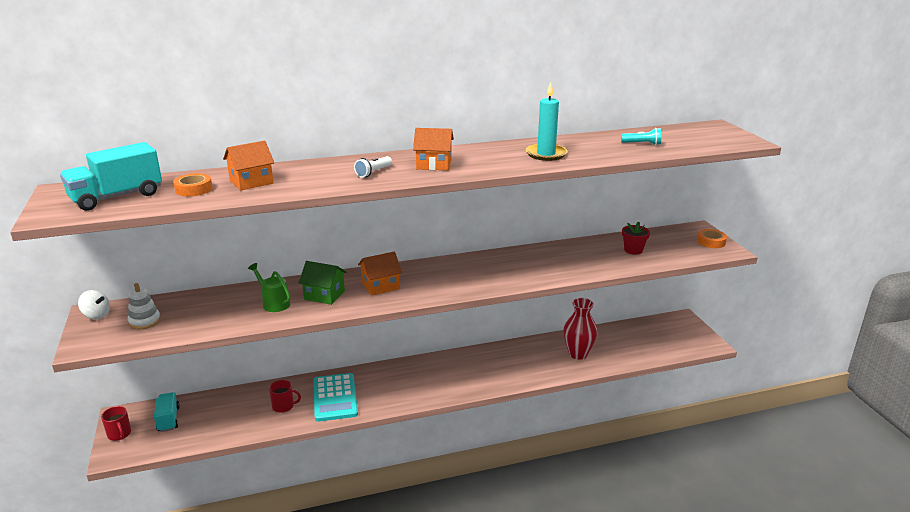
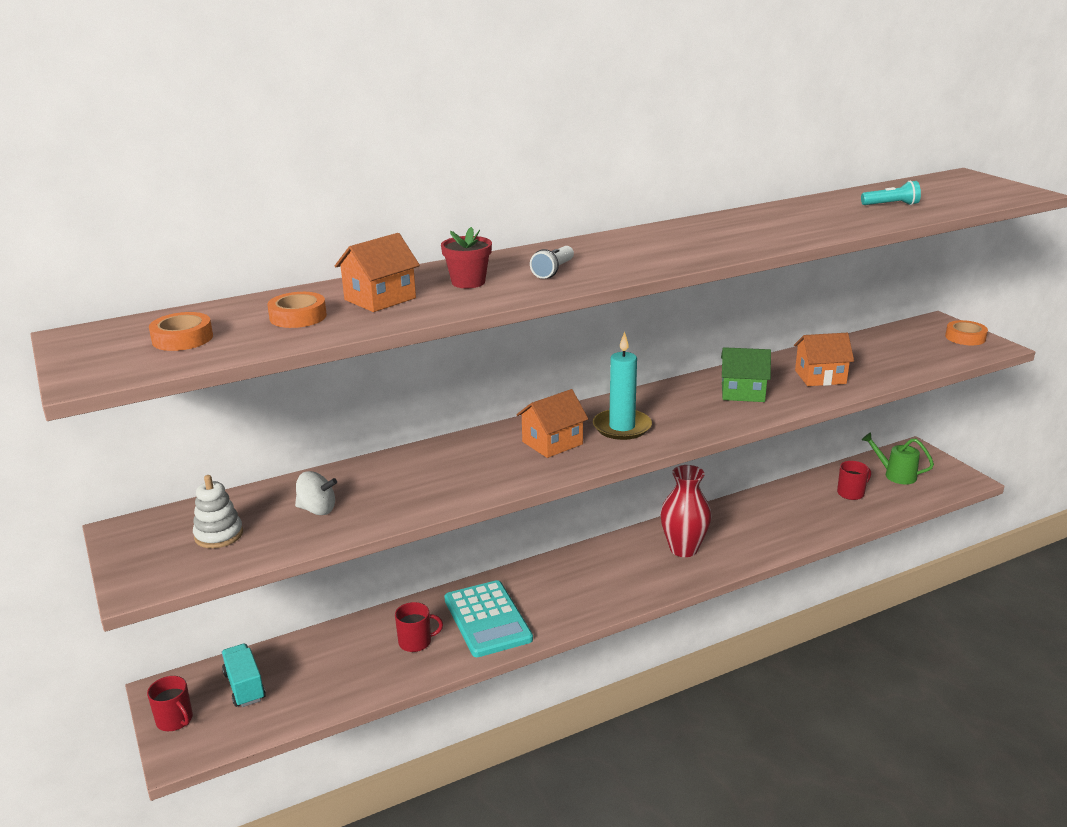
camera: 10 degrees left, 0 degrees up
(96, 315) = (134, 535): white spinning top -> white spinning top (317, 510)
(117, 197) = (182, 338): turquoise truck -> orange tape
(273, 303) = (406, 485): green watering can -> green watering can (895, 475)
(324, 295) = (477, 465): green house -> green house (743, 392)
(434, 164) = (631, 253): orange house -> orange house (820, 377)
(546, 154) = (775, 228): turquoise candle -> turquoise candle (622, 427)
(578, 354) = (801, 514): red vase -> red vase (683, 549)
(621, 344) = (851, 493): none -> red mug
(633, 250) = (872, 358): red flower pot -> red flower pot (468, 282)

